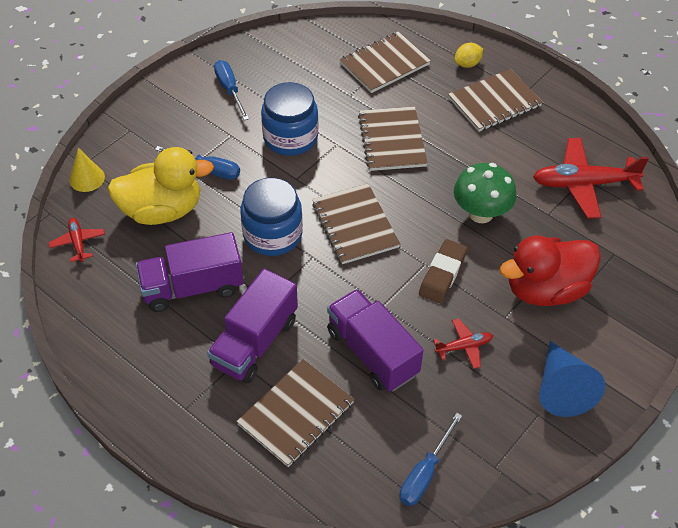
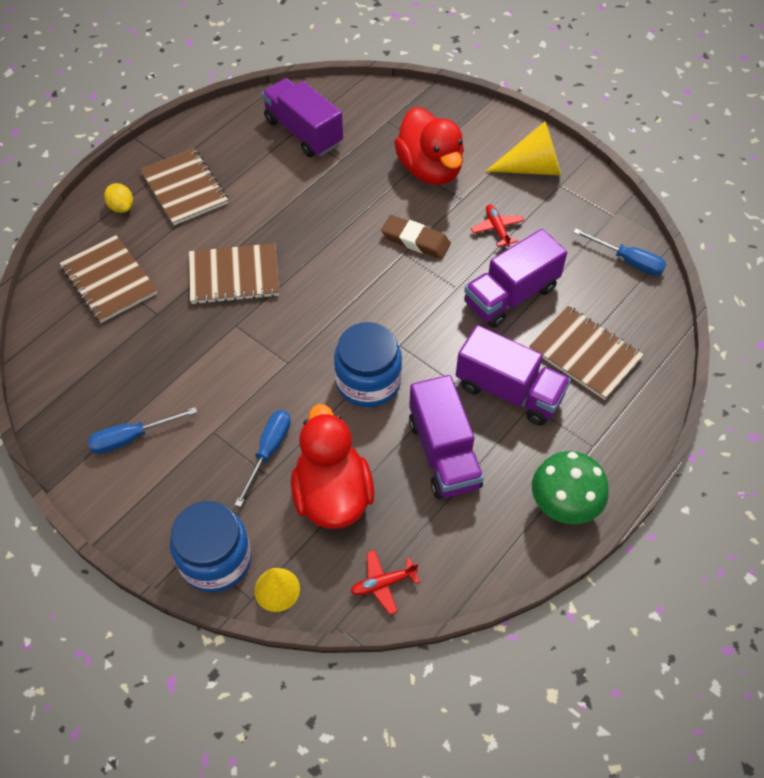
camera: 90 degrees left, 5 degrees up
(162, 210) = (332, 495): yellow duck -> red duck
(290, 137) = (222, 370): blue jar -> blue jar (215, 559)
(355, 225) = (355, 309): brown notebook -> none
(481, 213) = (339, 208): green mushroom -> green mushroom (563, 505)
(561, 388) = (532, 168): blue cone -> yellow cone
(583, 184) = (303, 132): red plane -> purple truck

